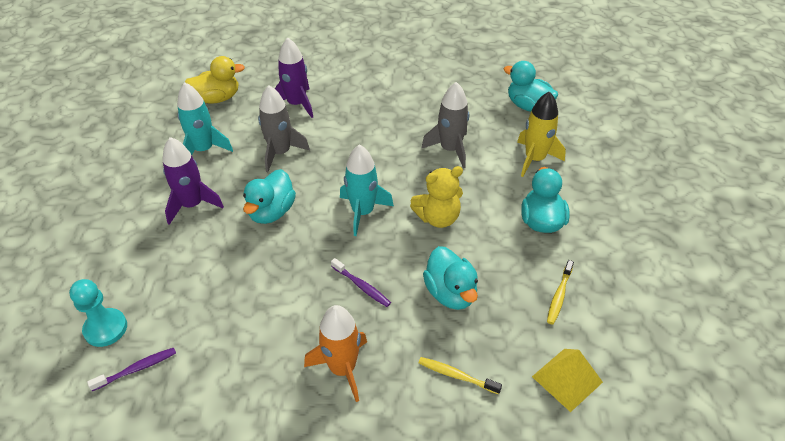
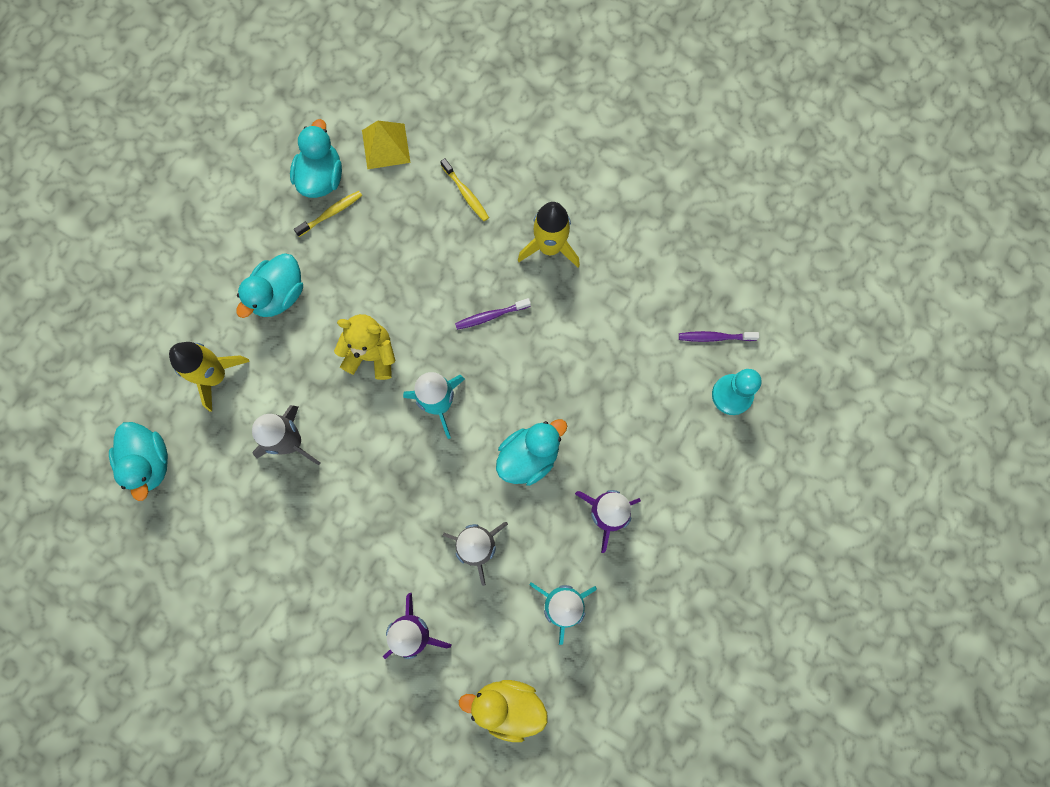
camera: 150 degrees left, 30 degrees up
(342, 368) = (550, 247): orange rocket -> yellow rocket
(362, 286) = (490, 316): purple toothbrush -> purple toothbrush turned 90 degrees counterclockwise
(450, 293) = (419, 266): turquoise duck -> turquoise duck (321, 177)

